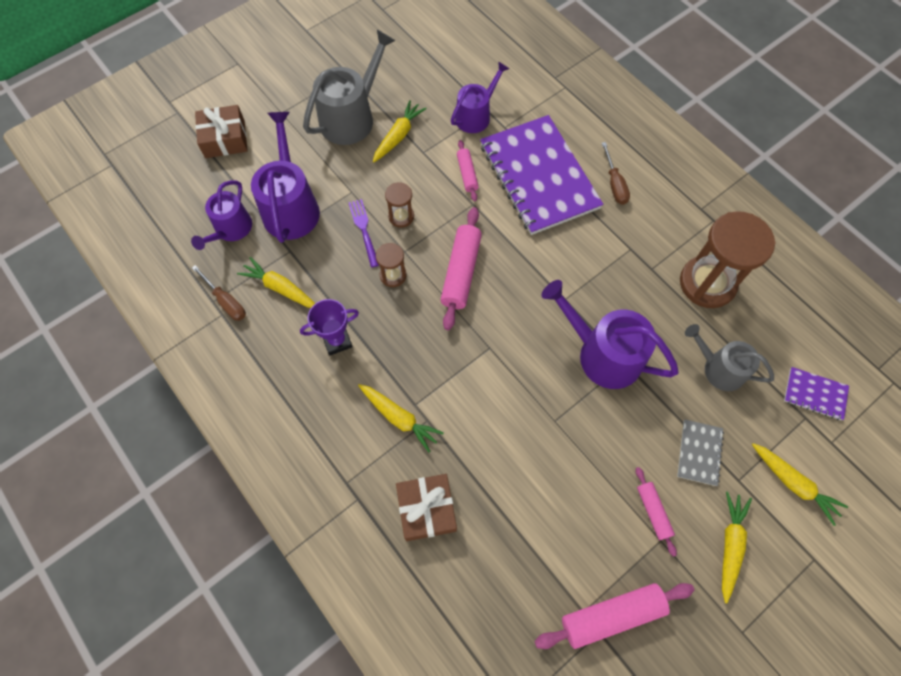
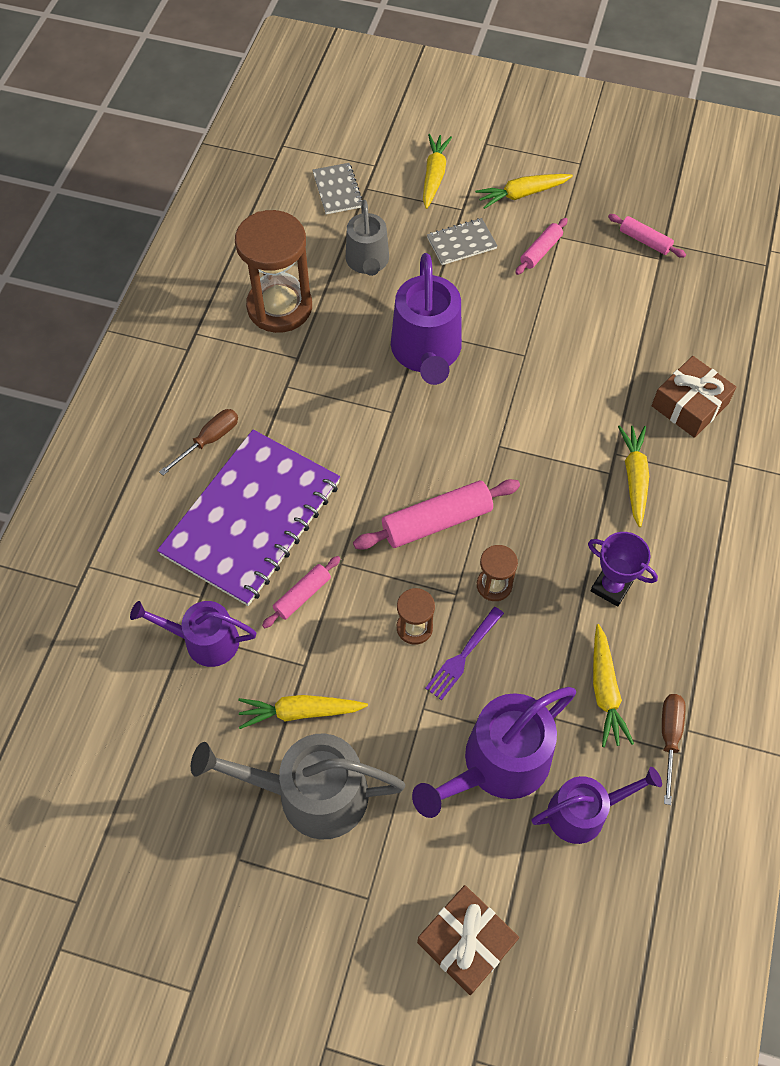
camera: 125 degrees left, 5 degrees down
(611, 615) = (645, 241): pink rolling pin -> pink rolling pin, size x0.57
(815, 394) = (337, 190): purple notebook -> grey notebook

